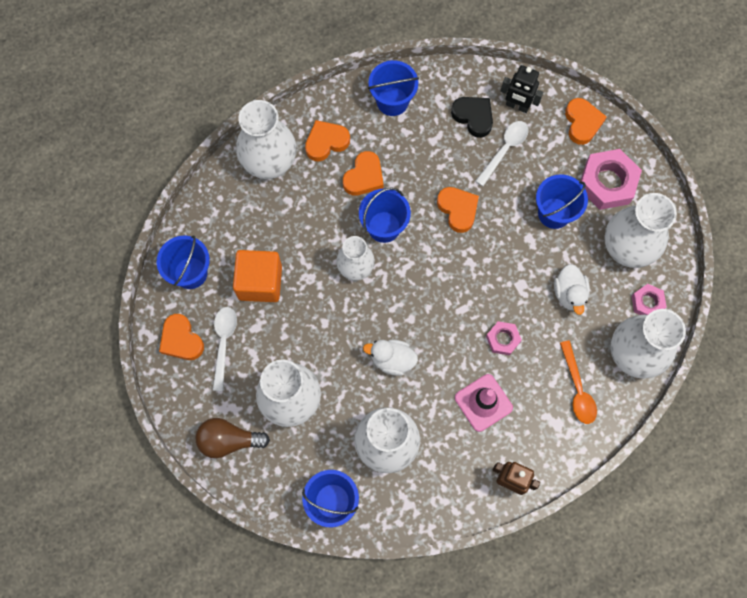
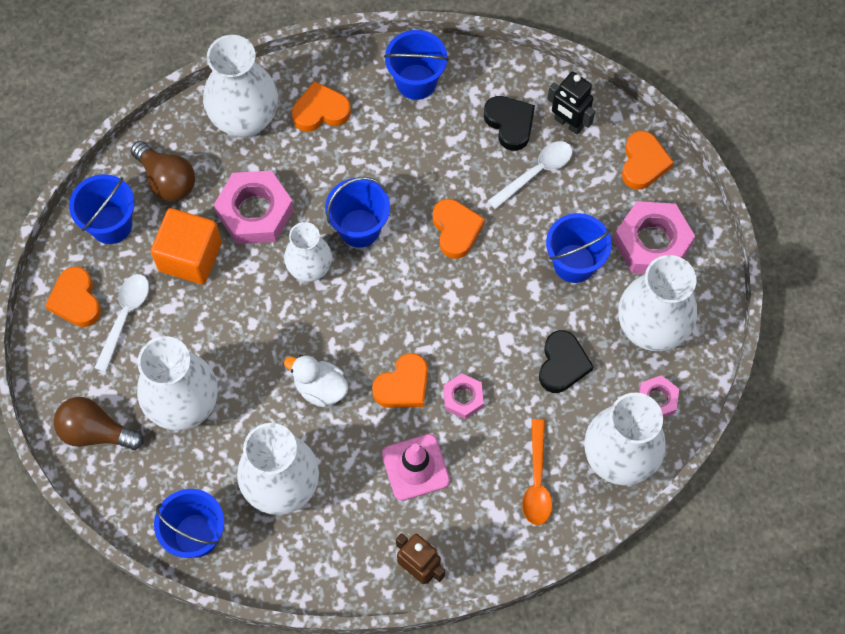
camera: 15 degrees right, 5 degrees down
(223, 226) = (167, 180): none -> brown light bulb
(300, 234) = (255, 212): none -> pink nut
(364, 177) = (353, 163): orange heart -> orange heart (403, 385)
(569, 293) = (562, 364): white duck -> black heart

